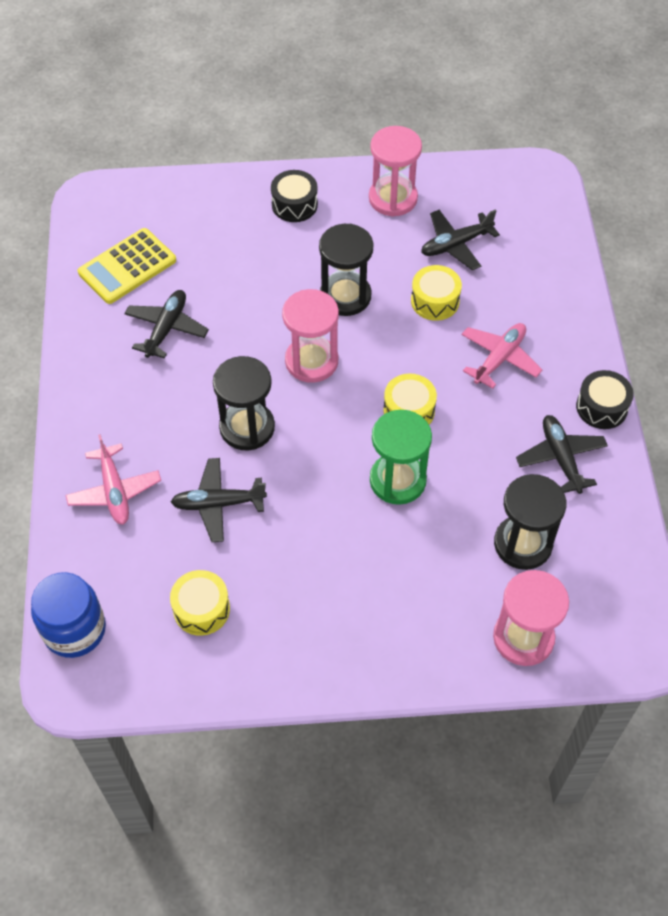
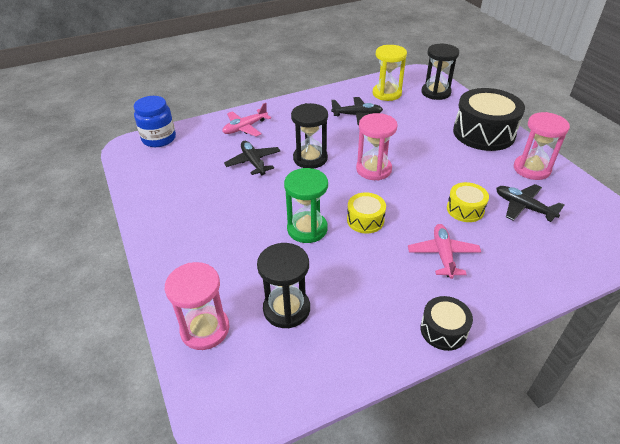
camera: 70 degrees right, 15 degrees down
(127, 266) = (387, 93): yellow calculator -> yellow hourglass
(201, 609) = (183, 175): yellow drum -> none
(294, 205) = (483, 133): black drum -> black drum, size x1.97
(345, 296) = (434, 170): black hourglass -> black hourglass (436, 92)
(499, 358) = (443, 255): pink plane -> pink plane turned 105 degrees counterclockwise
(560, 458) = (376, 314): black plane -> none

